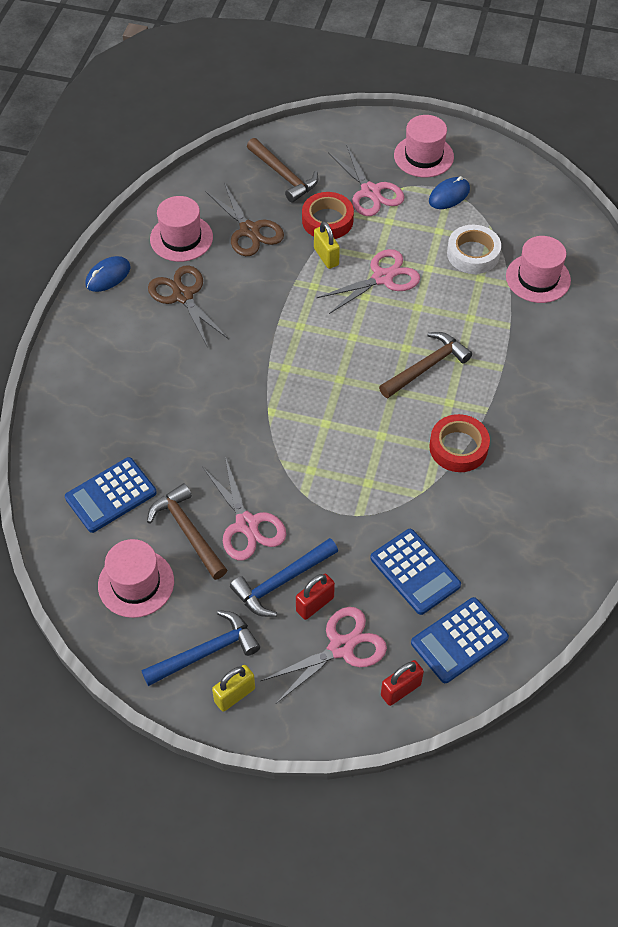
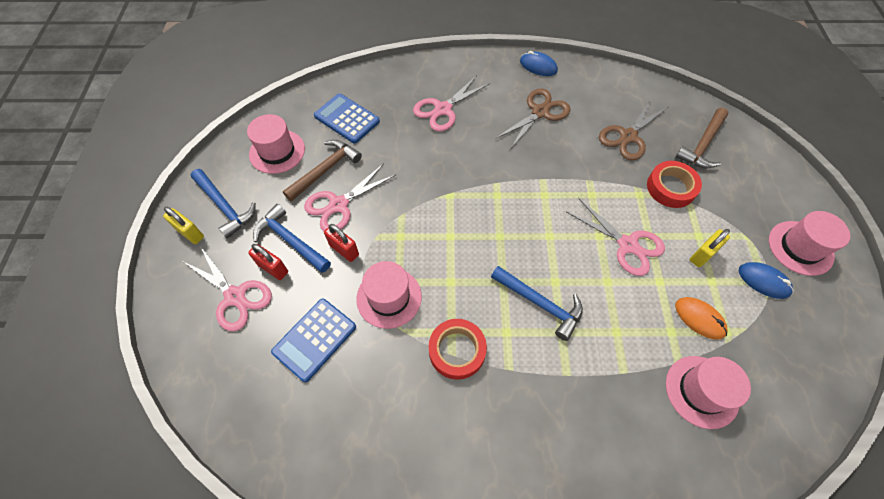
camera: 75 degrees right, 5 degrees up
(181, 238) = (596, 97): pink hat -> pink hat (389, 297)
(326, 257) = (629, 196): yellow padlock -> yellow padlock (702, 255)
(370, 192) = (725, 213): pink scissors -> pink scissors (443, 109)
(400, 690) = (198, 351): red padlock -> red padlock (344, 250)
(426, 367) = (540, 303): brown hammer -> blue hammer
(459, 640) = (249, 392): blue calculator -> none
(473, 254) = (699, 318): white tape -> orange mouse

